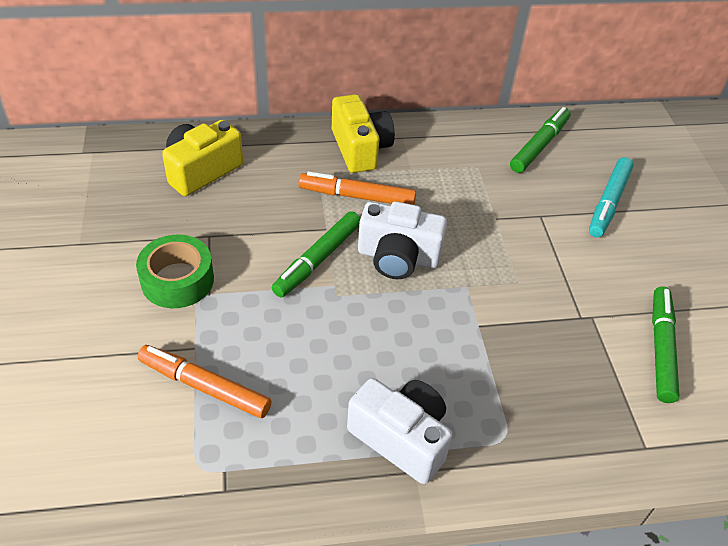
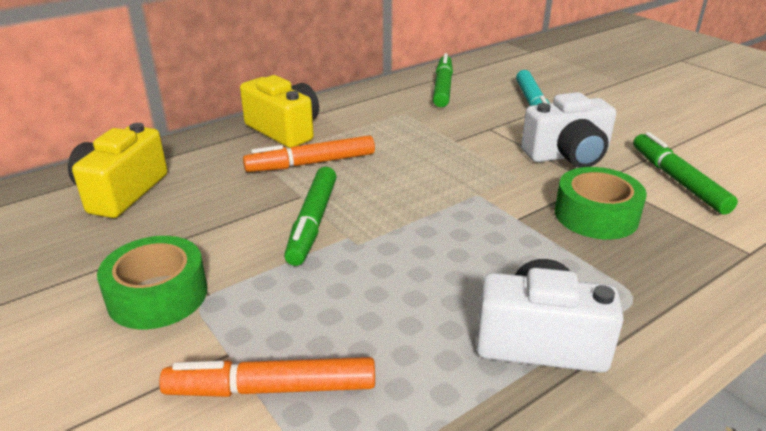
camera: 25 degrees left, 15 degrees down
(398, 257) = (393, 194): white camera -> white camera (567, 155)
(547, 351) = (596, 215): none -> green tape

